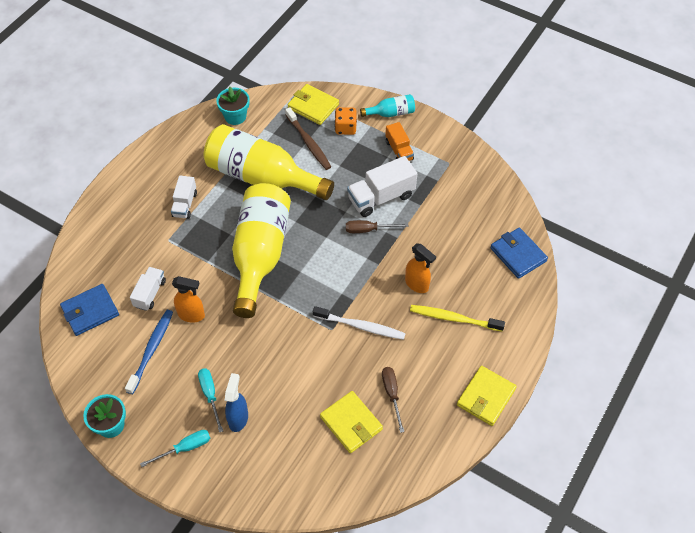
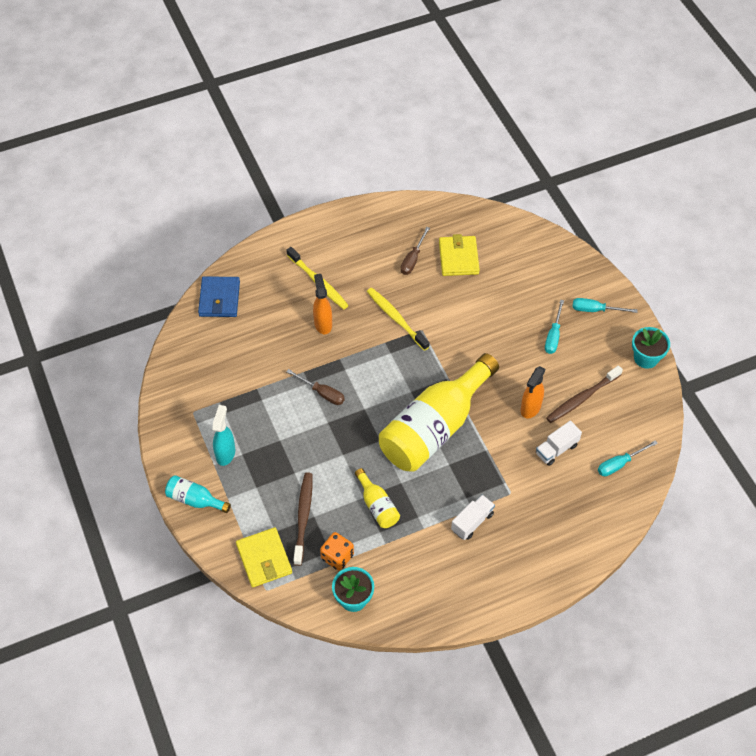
camera: 145 degrees left, 0 degrees up
(90, 311) = (619, 464): blue wallet -> turquoise screwdriver
(151, 350) = (582, 398): blue toothbrush -> brown toothbrush
(191, 315) = (530, 408): orange spray bottle -> orange spray bottle turned 105 degrees counterclockwise
(238, 418) = (541, 307): blue spray bottle -> none
(262, 177) = (377, 505): yellow bottle -> yellow bottle, size x0.43
(345, 128) = (254, 511): orange dice -> orange dice (337, 557)
(361, 326) = (396, 318): white toothbrush -> yellow toothbrush
(381, 197) = (284, 416): white truck -> none
(399, 150) = (225, 453): orange truck -> turquoise spray bottle
(485, 397) = (346, 220): yellow wallet -> none

